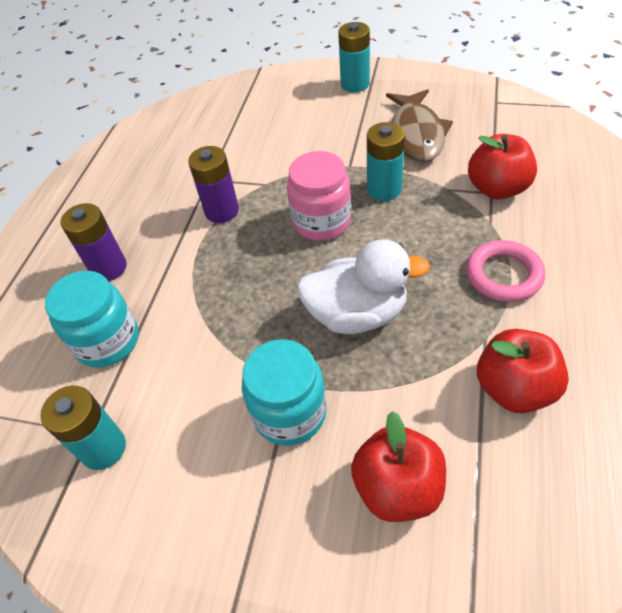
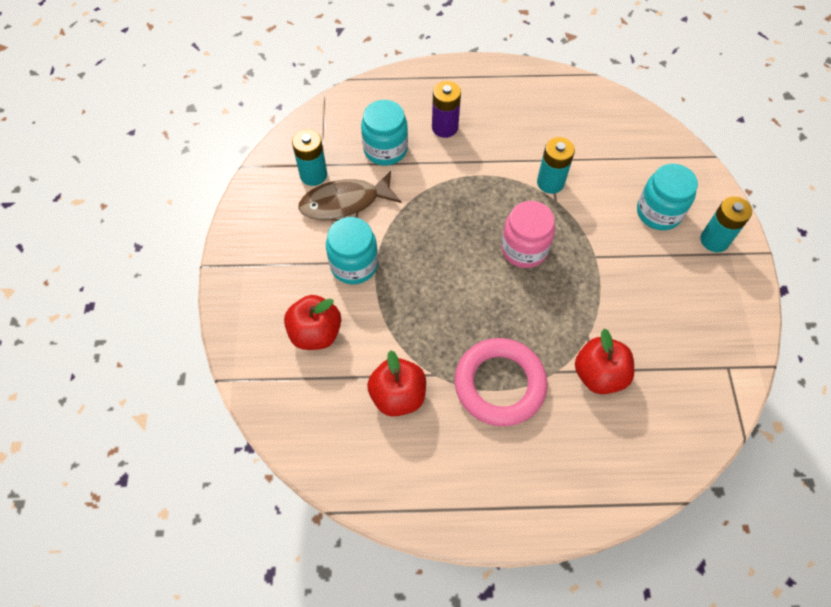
camera: 70 degrees right, 10 degrees up
(222, 211) = (517, 179): purple battery -> none
(310, 112) = (658, 212): none -> turquoise jar
(357, 314) = (439, 289): white duck -> none
(384, 189) = (573, 287): turquoise battery -> turquoise battery (550, 182)
(416, 134) = (654, 303): brown fish -> brown fish (345, 203)
(503, 275) = (499, 384): pink ring -> pink ring, size x1.52

